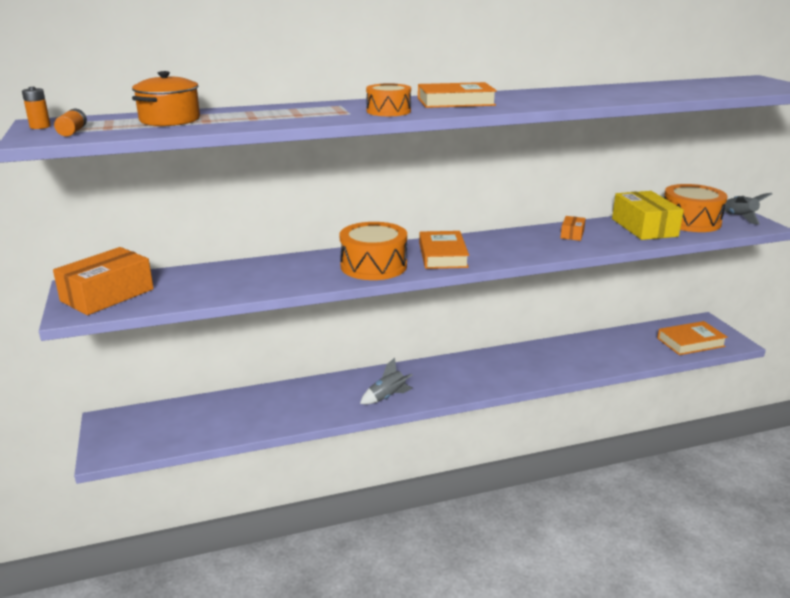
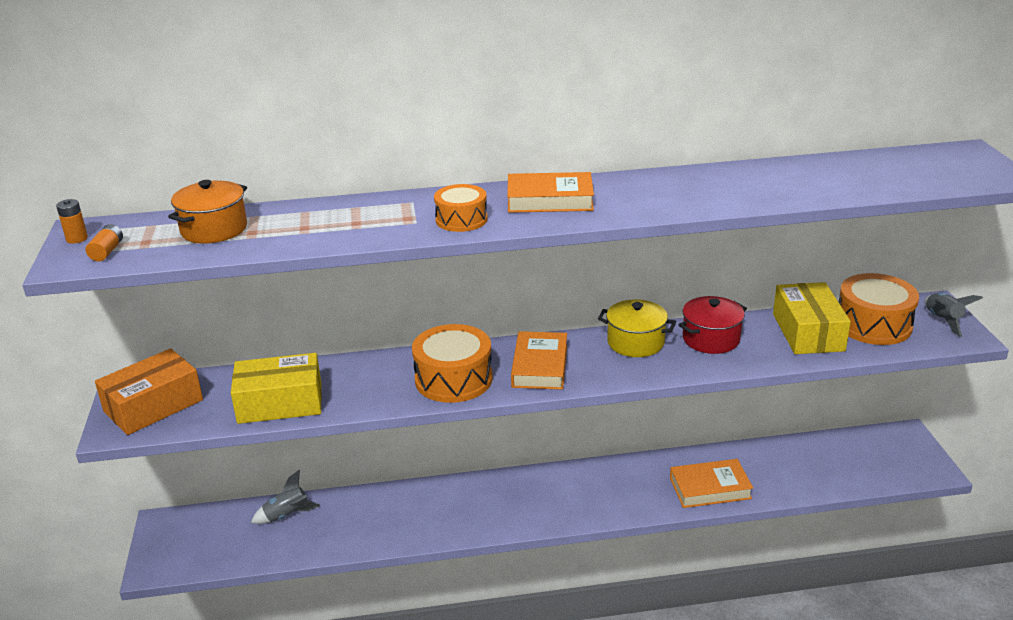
camera: 10 degrees right, 5 degrees up
(225, 287) = (280, 403): none -> yellow box
(387, 397) = (476, 518): grey rocket -> grey rocket (287, 515)
(514, 238) = (635, 342): none -> yellow pot
(572, 234) = (711, 339): orange box -> red pot
(690, 342) = (876, 466): orange book -> orange book (710, 488)

